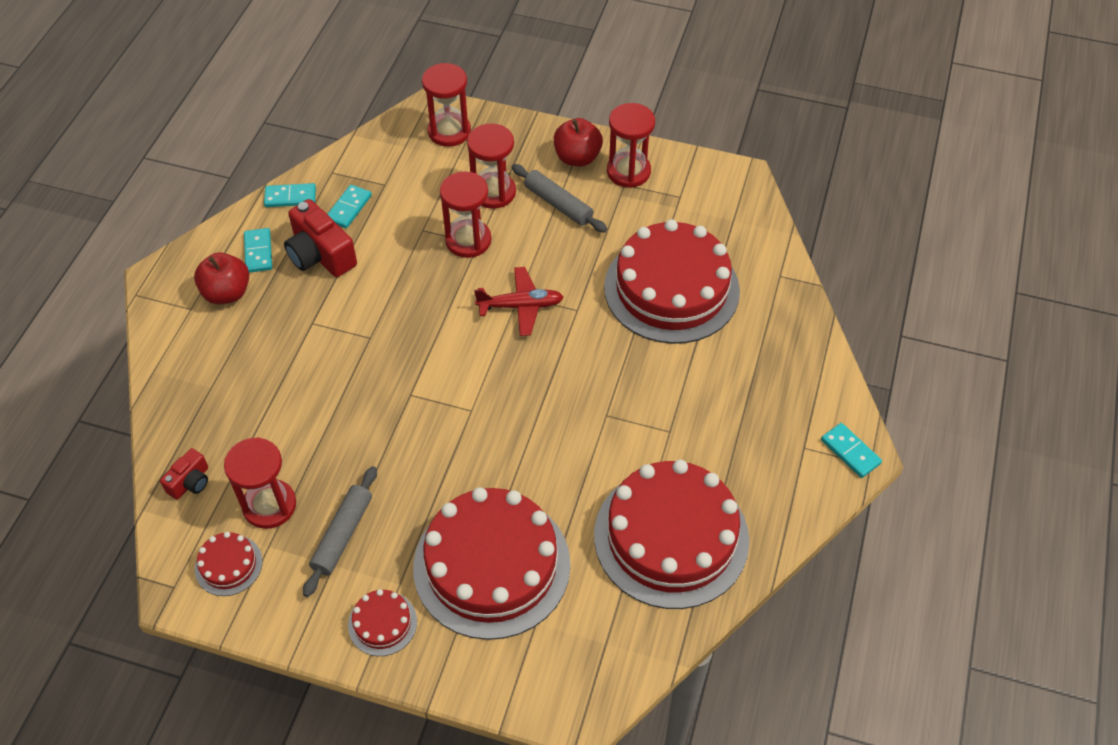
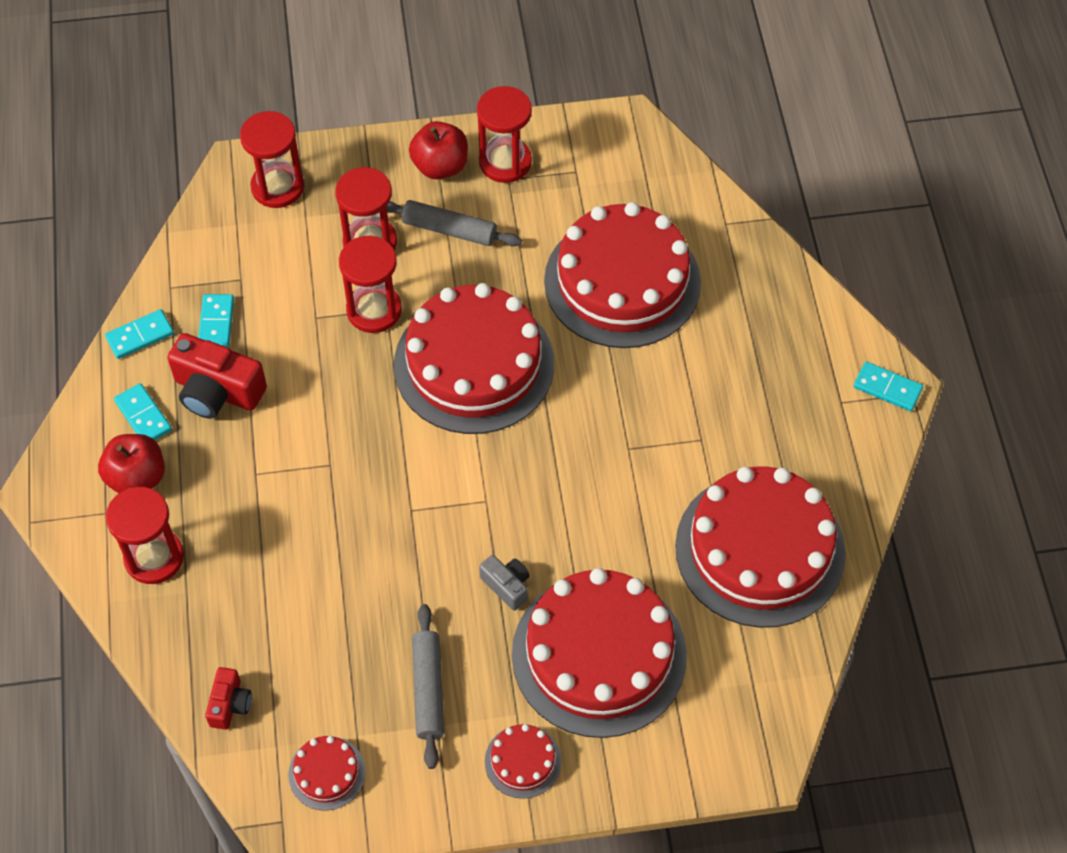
camera: 25 degrees left, 5 degrees up
(269, 505) = (332, 692): red hourglass -> red hourglass (154, 557)
(449, 481) = (507, 586): none -> grey camera
(520, 306) = (474, 364): red plane -> red cake

